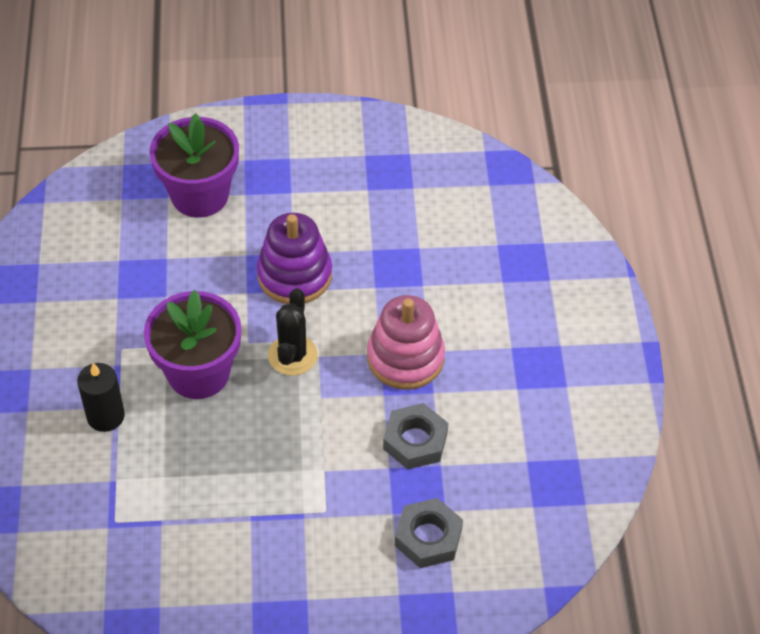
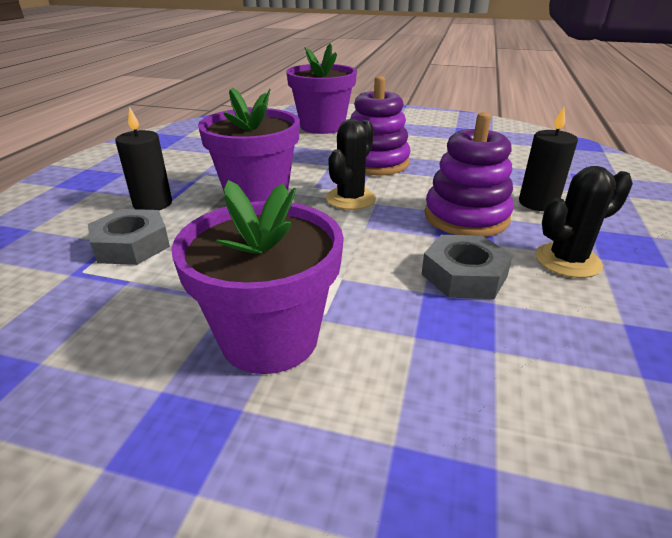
camera: 20 degrees right, 20 degrees down
(297, 543) = (269, 338): none -> purple flower pot
(405, 358) = (466, 217): pink stacking toy -> purple stacking toy
(428, 537) = (463, 376): grey nut -> grey nut (132, 245)
(467, 316) = (538, 203): none -> black candle
(491, 400) = (567, 261): none -> black cactus

